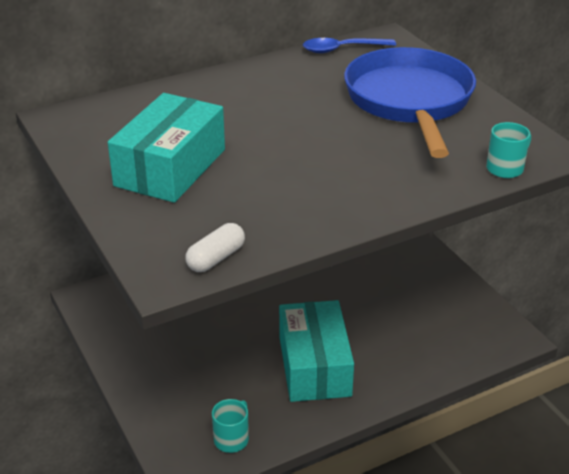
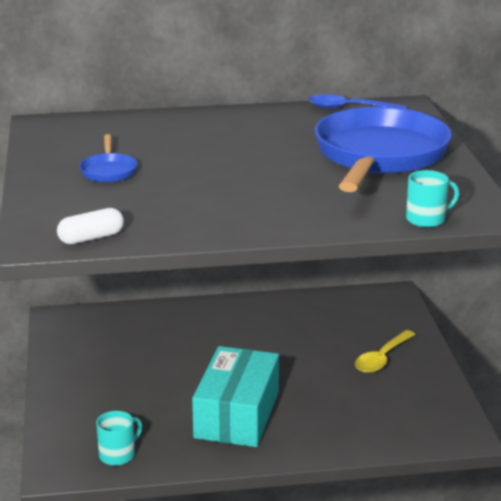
camera: 20 degrees right, 10 degrees down
(170, 167) = (108, 171): turquoise box -> blue pan
(404, 275) = (382, 358): none -> yellow spoon

